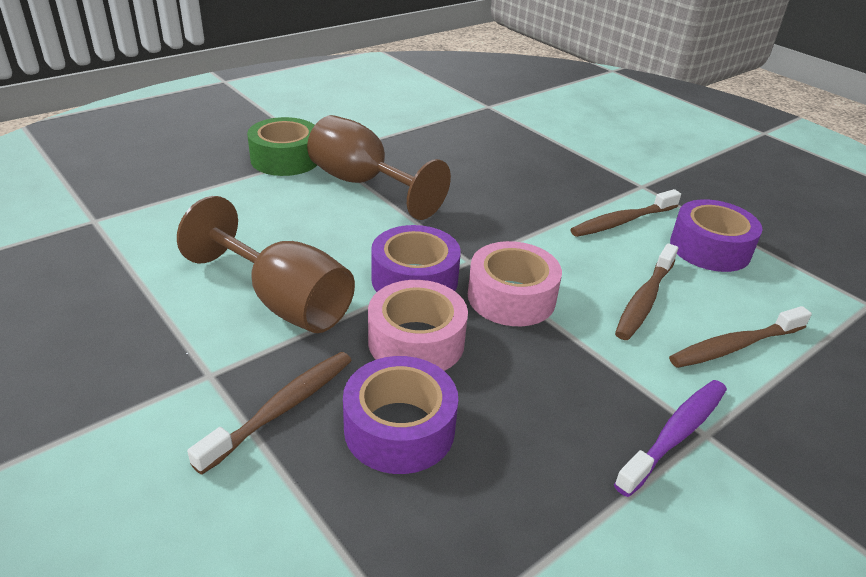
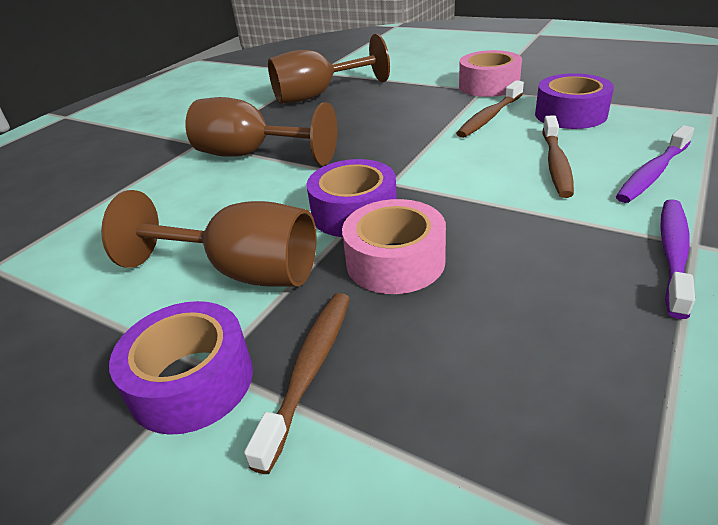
camera: 15 degrees left, 0 degrees up
(285, 159) = (164, 157): green tape -> none
(399, 428) = (439, 342): purple tape -> purple tape (192, 381)
(469, 135) = (318, 95): none -> brown goblet
(511, 297) = (449, 198): pink tape -> pink tape (488, 85)
(734, 346) = (652, 173): brown toothbrush -> purple toothbrush

